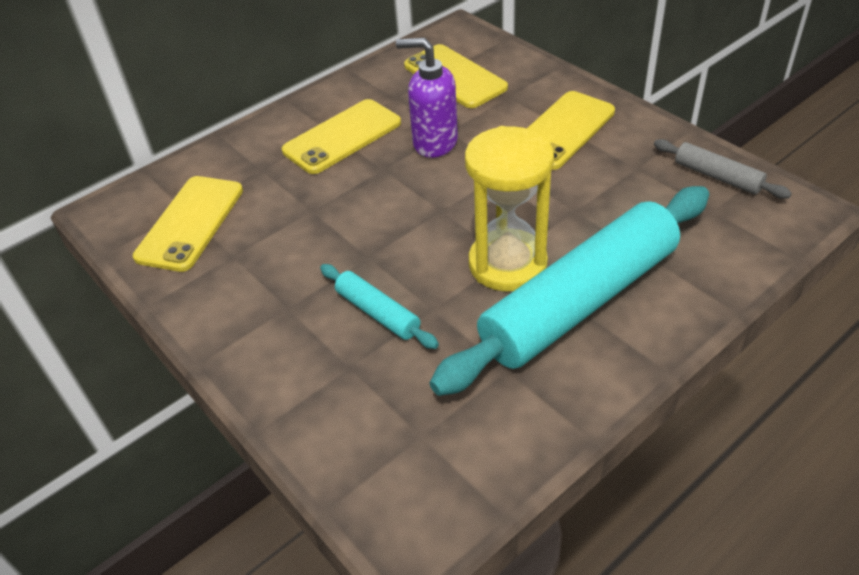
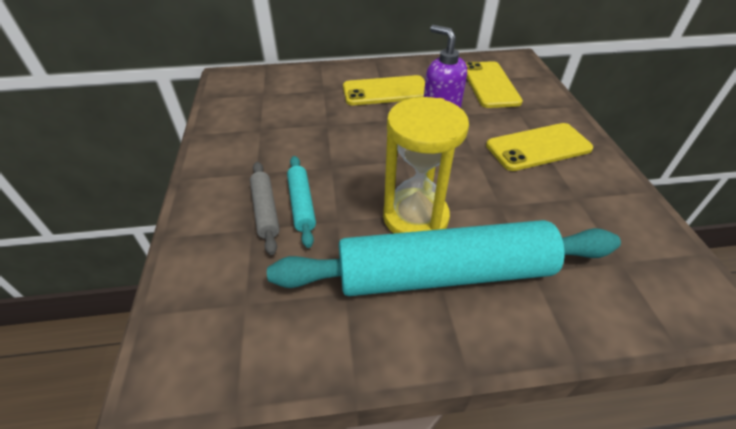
camera: 30 degrees right, 0 degrees up
(190, 223) = (258, 102): yellow phone -> none
(717, 176) = (646, 237): grey rolling pin -> grey rolling pin (265, 210)

